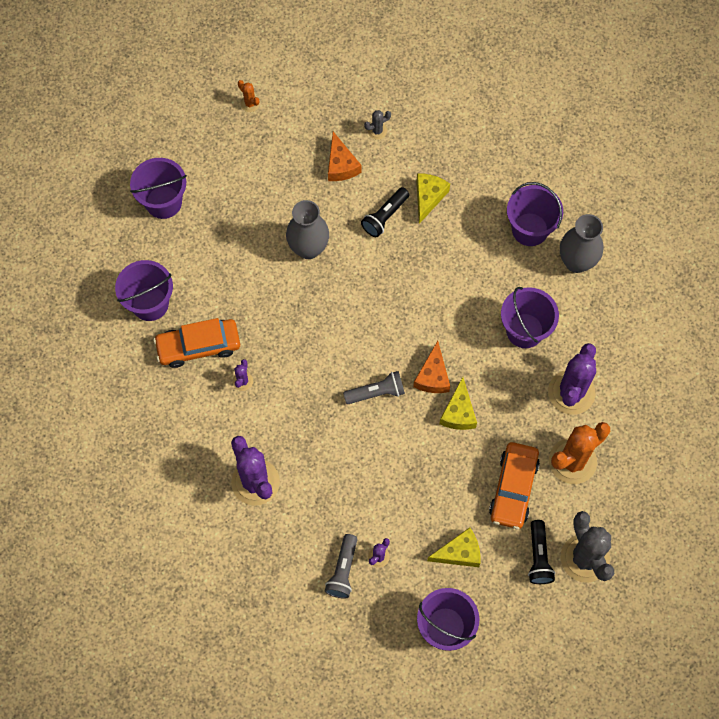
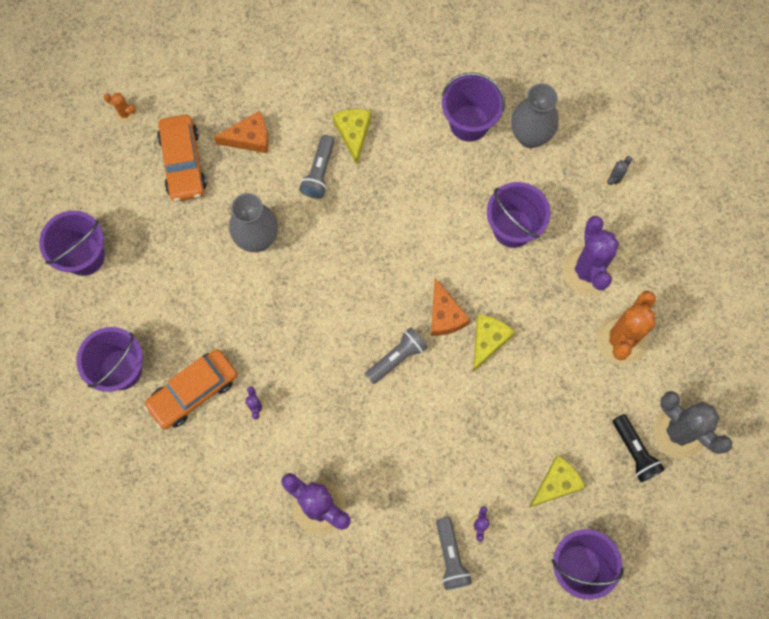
camera: 25 degrees left, 5 degrees up
(341, 165) = (249, 138): orange cheese -> orange cheese turned 60 degrees counterclockwise
(377, 131) = (269, 87): grey cactus -> grey cactus (614, 179)
(385, 217) = (319, 172): black flashlight -> grey flashlight
(458, 412) = (488, 341): yellow cheese -> yellow cheese turned 135 degrees counterclockwise
(513, 488) = (578, 393): orange car -> orange car (183, 163)

